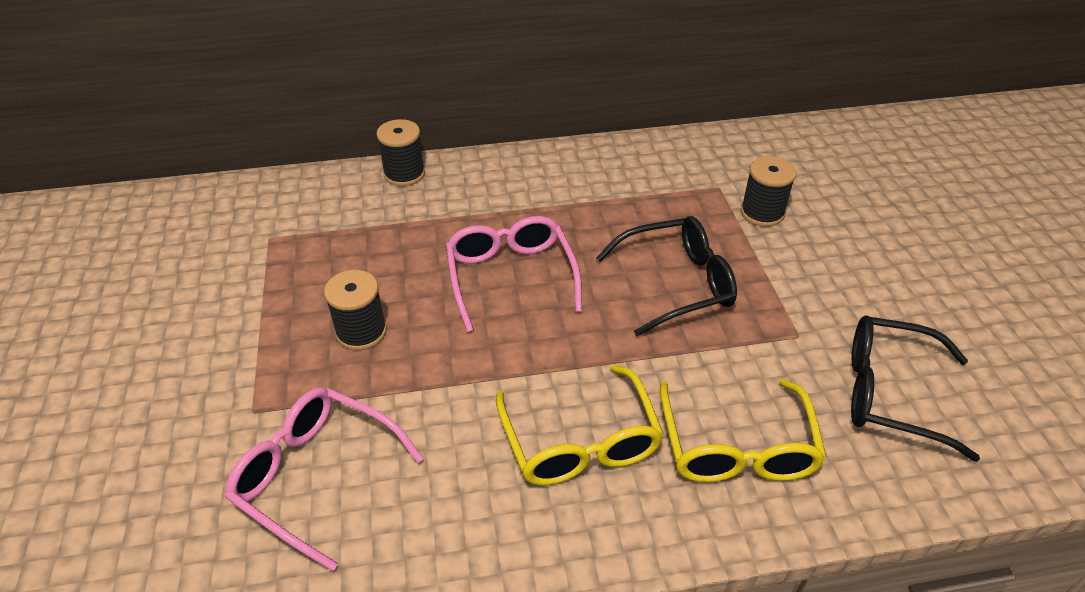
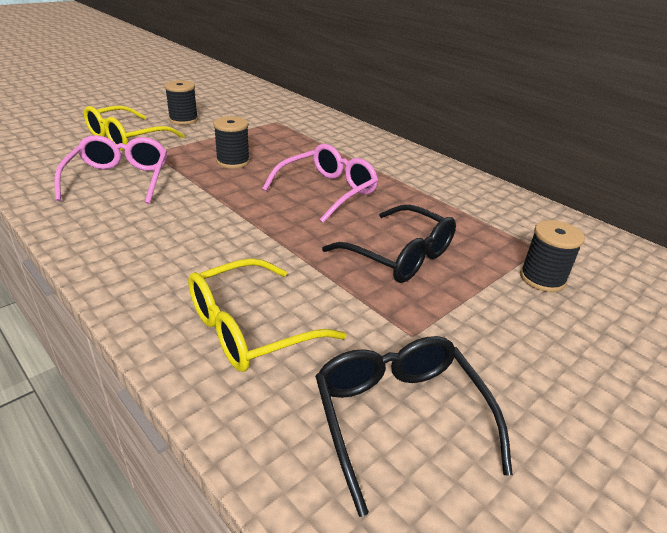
camera: 55 degrees right, 10 degrees down
(404, 174) = (373, 138): black spool -> black spool (183, 120)
(580, 441) = (202, 254): yellow glasses -> yellow glasses (127, 138)

